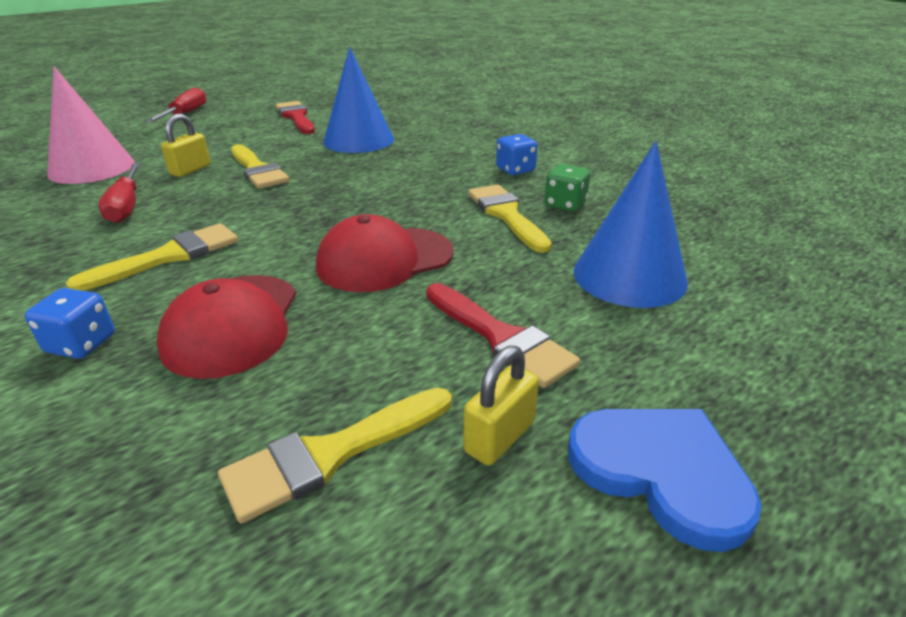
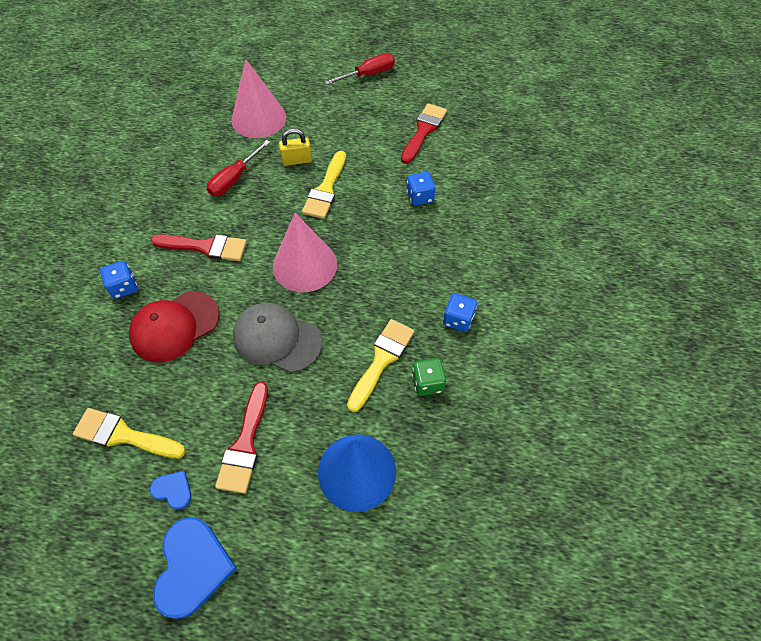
camera: 50 degrees right, 25 degrees up
(169, 256) = (205, 247): yellow brush -> red brush
(321, 210) = (305, 265): none -> pink cone
(358, 140) = (420, 197): blue cone -> blue dice
(384, 259) = (277, 339): red cap -> grey cap
(500, 437) = (173, 490): yellow padlock -> blue heart

